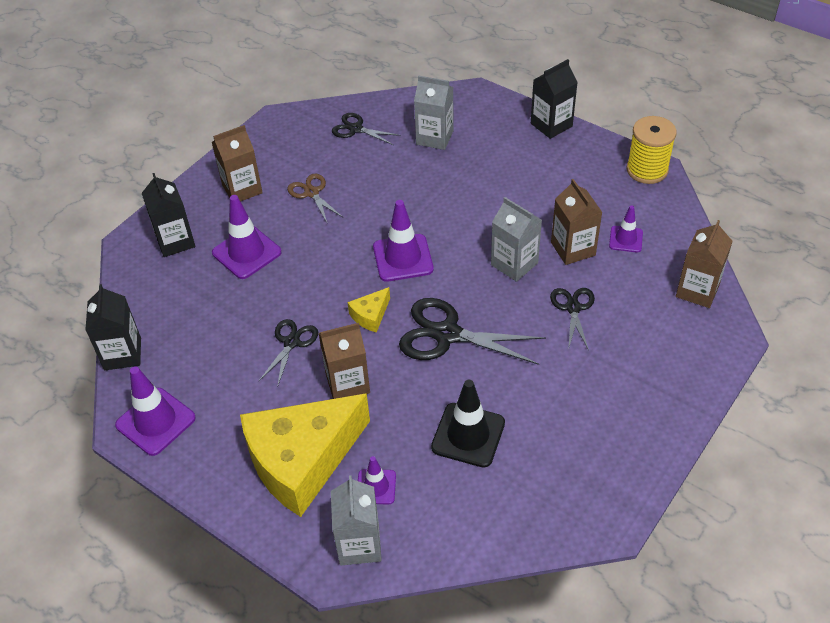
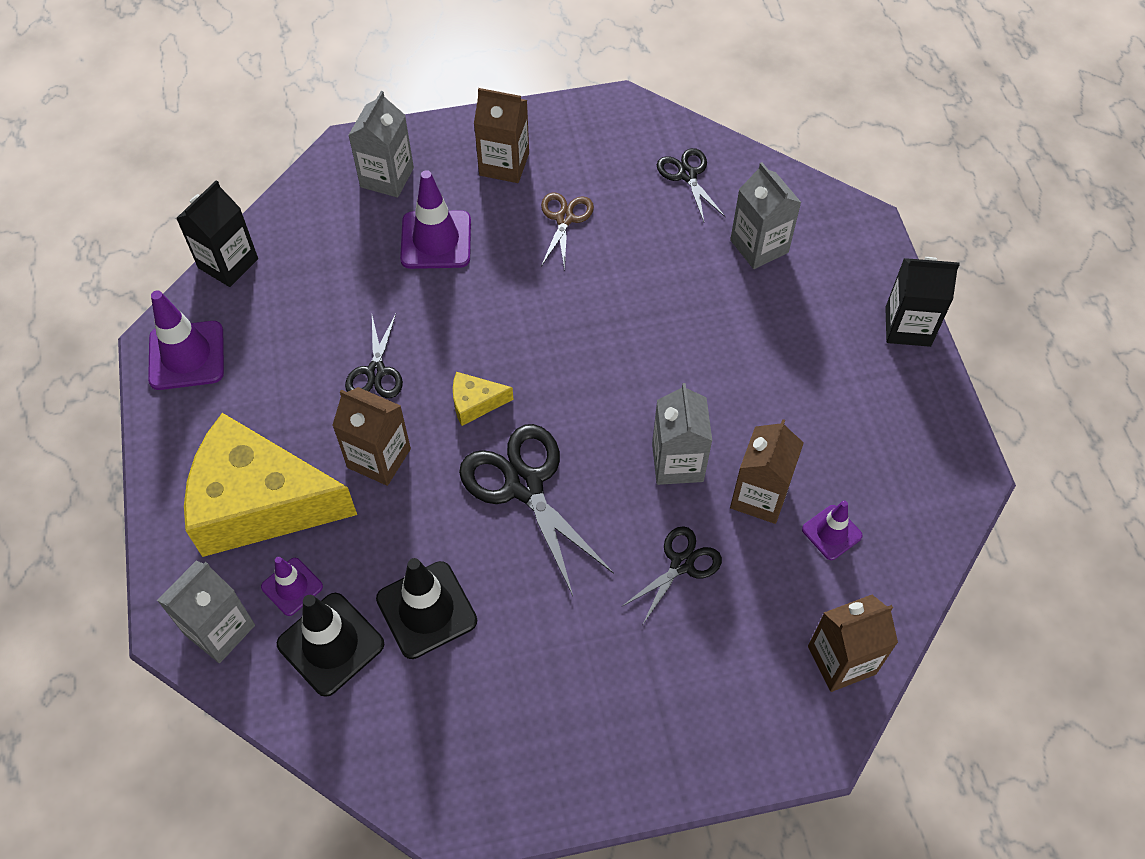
camera: 40 degrees right, 10 degrees up
(175, 241) = (387, 177): black carton -> grey carton
(291, 342) = (376, 372): black scissors -> black scissors turned 120 degrees clockwise
(403, 258) = (573, 364): purple traffic cone -> none
(435, 496) = (331, 644): none -> black traffic cone
(647, 170) = (956, 468): yellow spool -> none

